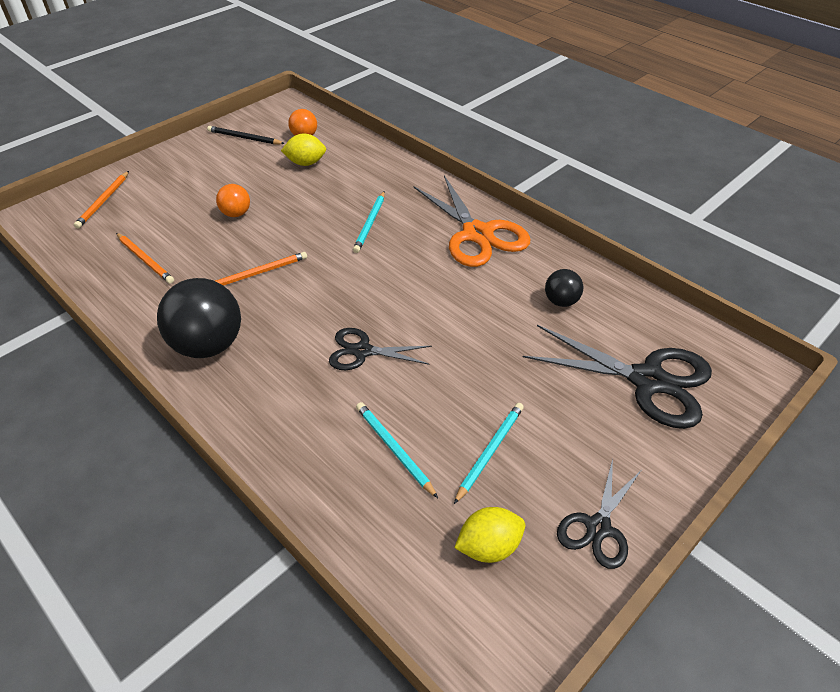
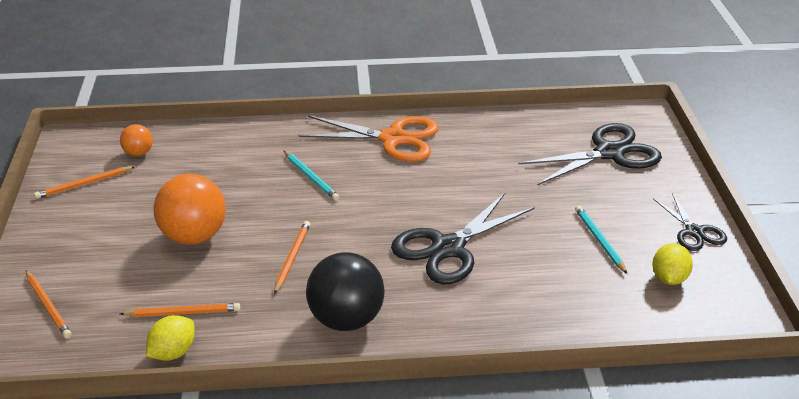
camera: 50 degrees left, 10 degrees down
(236, 214) = (194, 236): orange ball -> orange ball, size x1.97
(244, 138) = (84, 184): black pencil -> orange pencil
(306, 163) = (180, 170): yellow lemon -> yellow lemon (173, 353)
(362, 351) = (448, 248): black scissors -> black scissors, size x1.74
(394, 449) = (555, 278): turquoise pencil -> none
(561, 301) = (505, 144): black ball -> none

